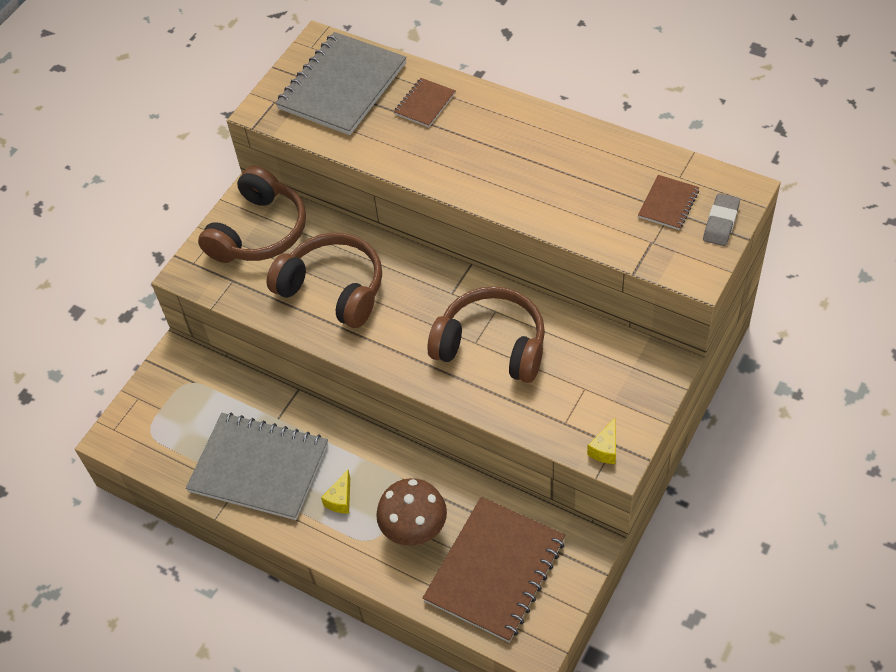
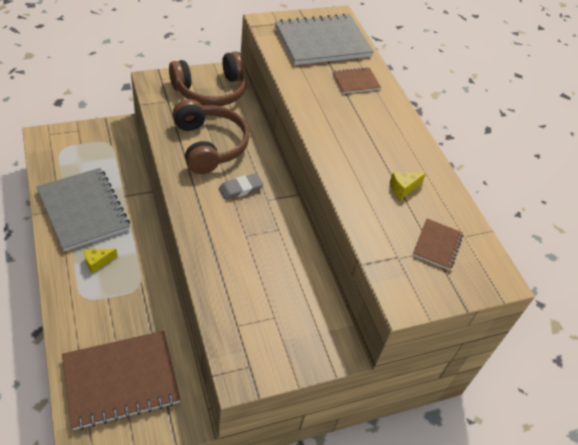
camera: 30 degrees right, 5 degrees down
(414, 530) = (110, 315): brown mushroom -> none
(491, 345) = (252, 245): brown headphones -> none
(605, 449) = (240, 364): yellow cheese -> yellow cheese (403, 188)
(668, 204) = (437, 245): brown notebook -> brown notebook turned 45 degrees counterclockwise
(721, 222) = (460, 285): grey eraser -> grey eraser (240, 189)

